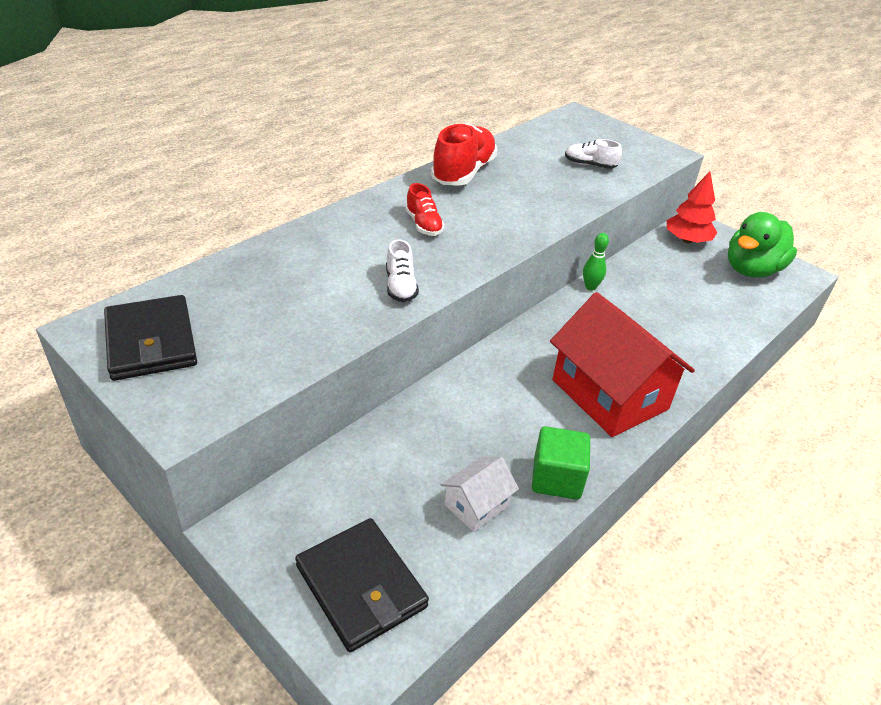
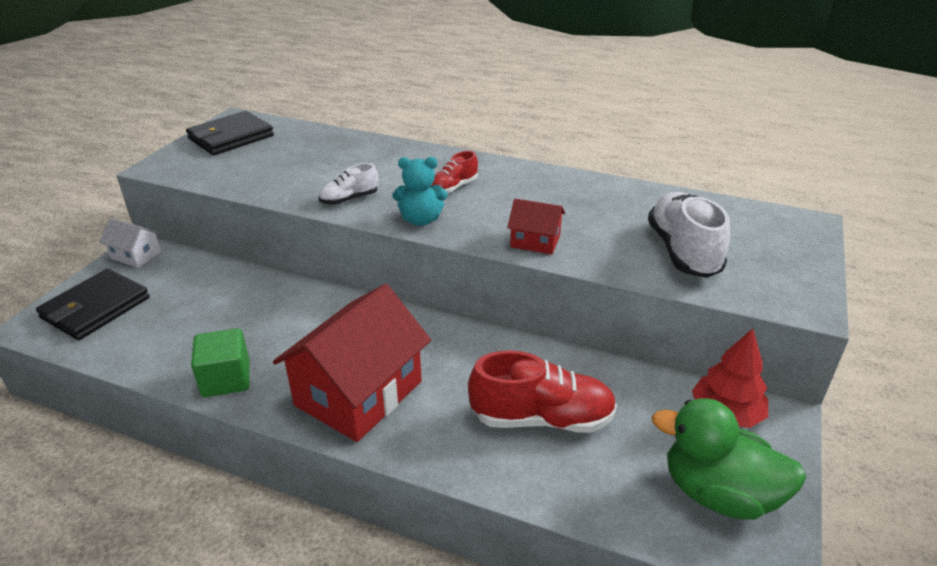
camera: 70 degrees right, 5 degrees down
(463, 173) = (568, 185): red shoe -> red shoe (542, 418)
(472, 257) = (420, 220): none -> turquoise teddy bear
(477, 505) = (183, 341): white house -> white house (136, 255)
(542, 214) = (535, 241): none -> red house
(589, 165) = (683, 251): white shoe -> white shoe, size x1.84
(590, 287) = (537, 347): green bowling pin -> none

